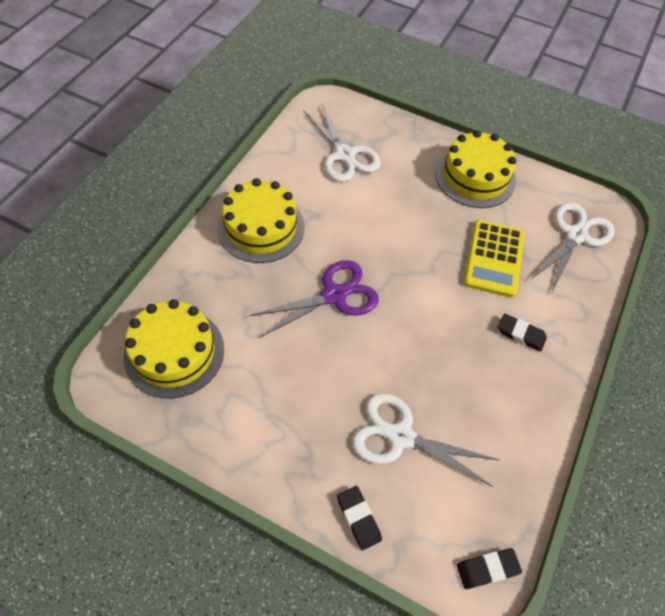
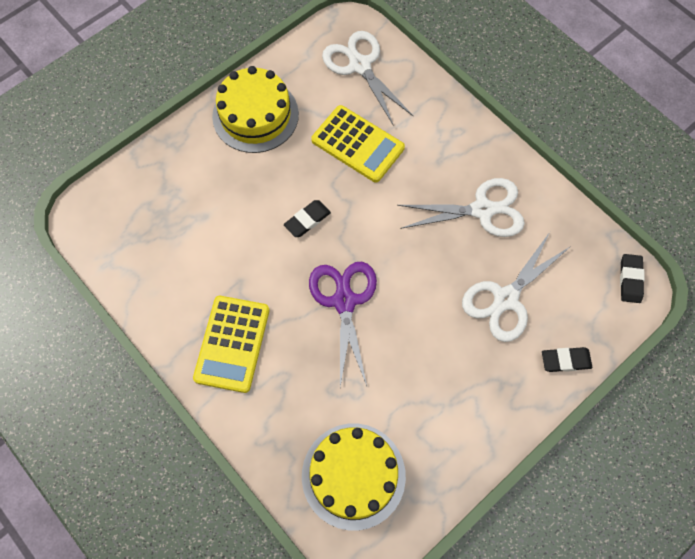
camera: 65 degrees left, 10 degrees up
(261, 227) = (232, 344): yellow cake -> yellow calculator
(344, 155) = (170, 225): white scissors -> white scissors (482, 210)
(521, 334) = (443, 160): black eraser -> black eraser (307, 220)

